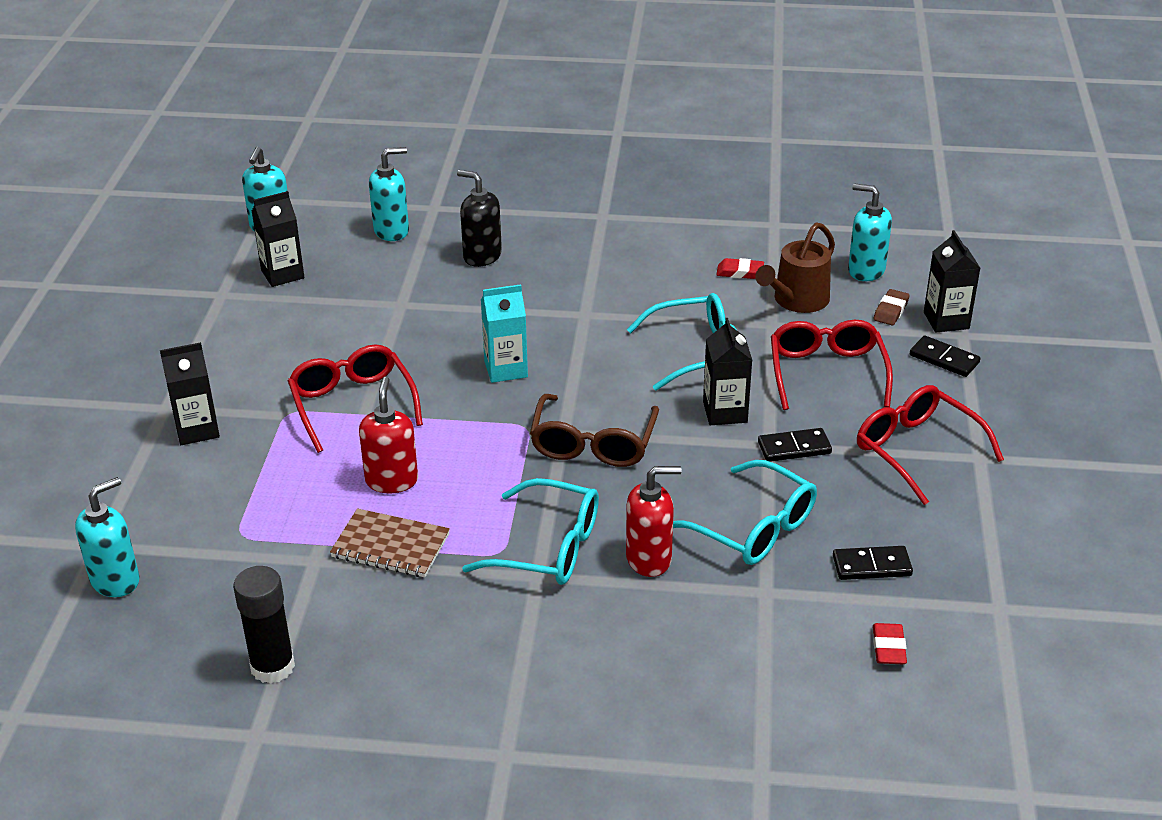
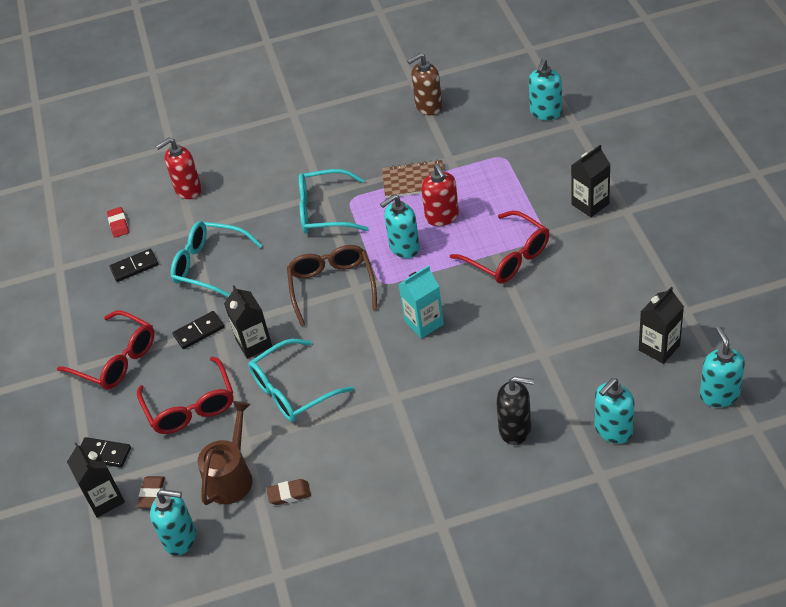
camera: 165 degrees right, 10 degrees up
(272, 667) = (428, 107): black glue stick -> brown soap dispenser
(470, 459) = (404, 247): none -> turquoise soap dispenser
(649, 559) = (264, 225): red soap dispenser -> red soap dispenser (188, 190)
(740, 272) = (289, 494): red eraser -> brown eraser

